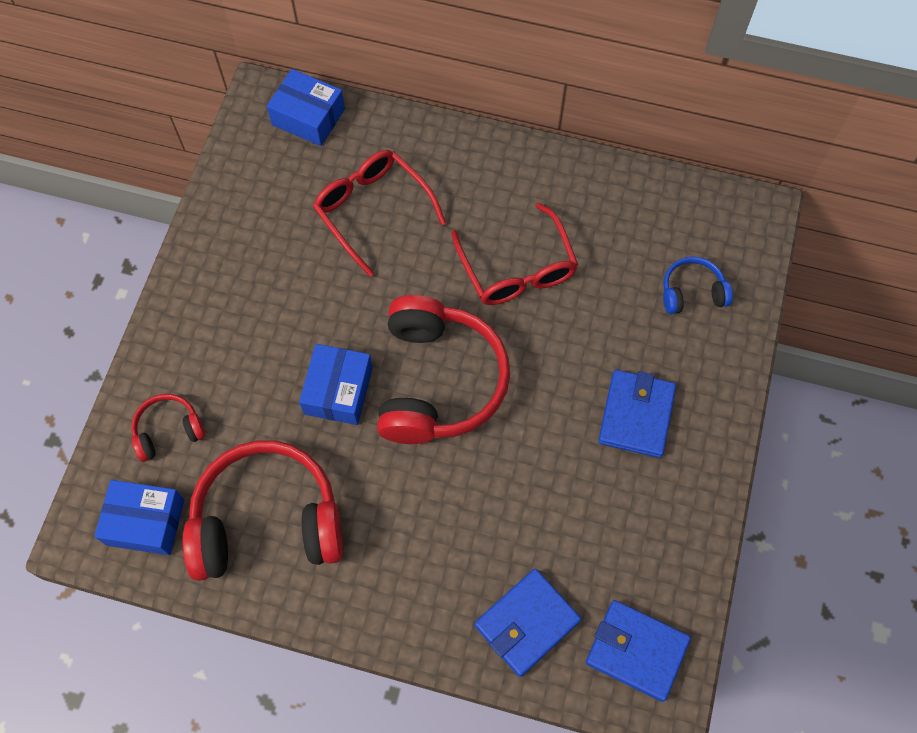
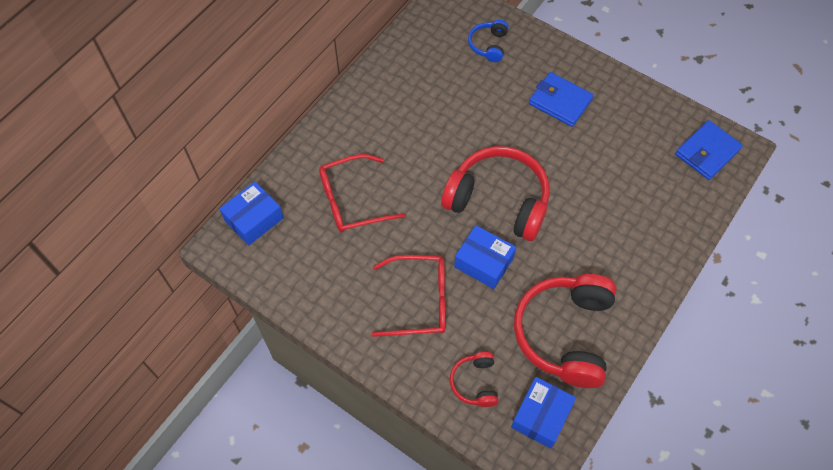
camera: 70 degrees left, 5 degrees down
(517, 269) = (434, 130): red glasses -> red glasses (420, 301)
(527, 623) = (676, 202): blue wallet -> none

